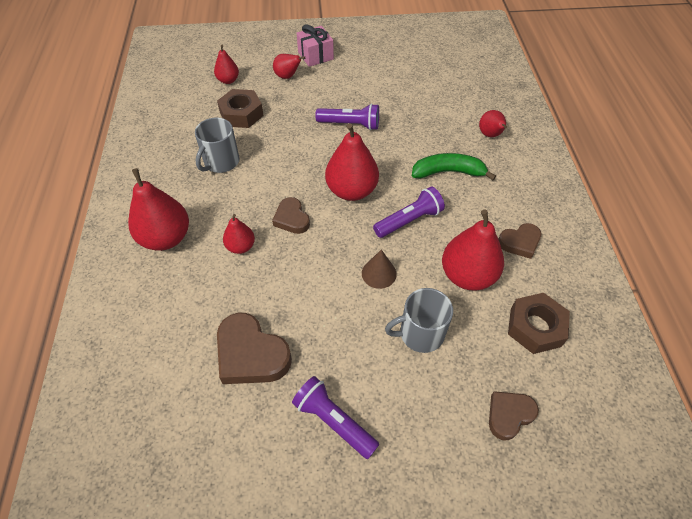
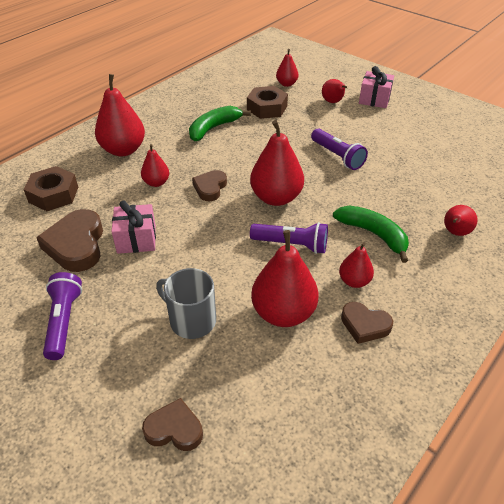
camera: 45 degrees right, 10 degrees down
(221, 162) = (213, 128): grey mug -> green banana
(294, 307) = (136, 239): none -> pink gift
(379, 273) = (219, 261): brown cone -> none
(478, 216) = (354, 281): none -> red pear
(535, 327) = (286, 392): brown nut -> brown nut (53, 194)

